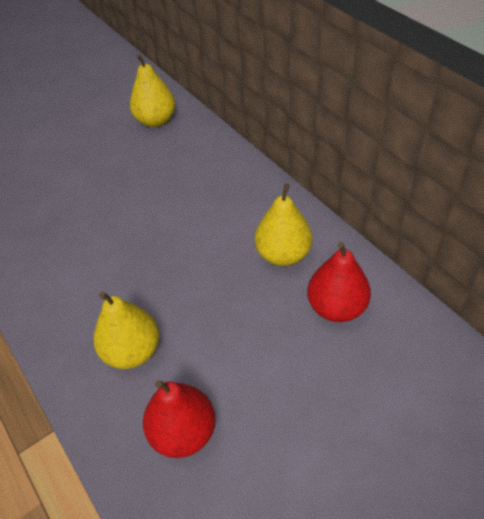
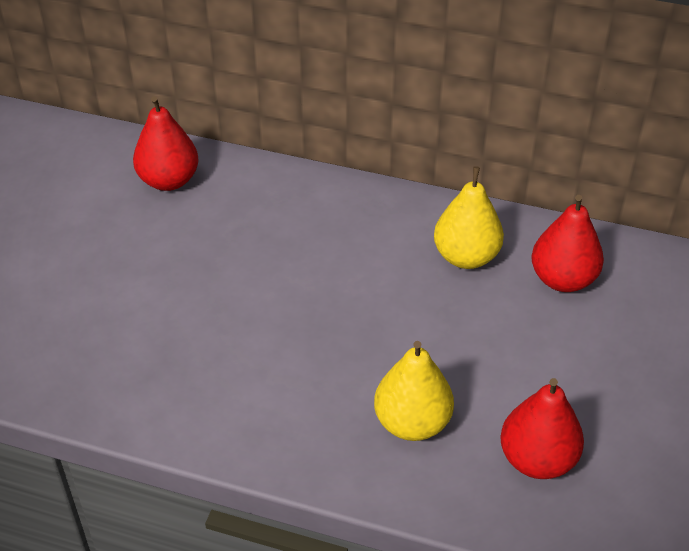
camera: 40 degrees left, 5 degrees down
(156, 120) = (169, 181): yellow pear -> red pear

